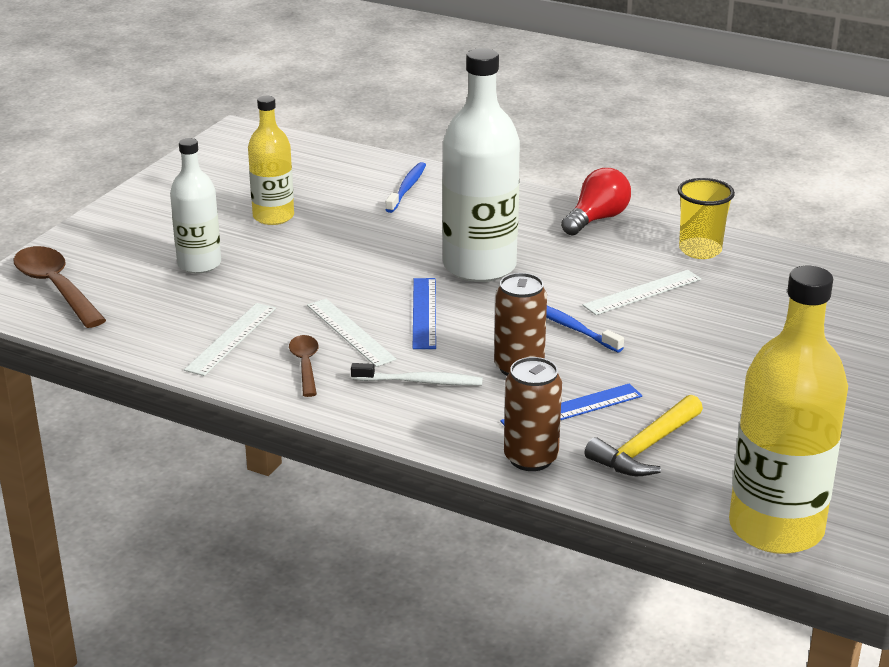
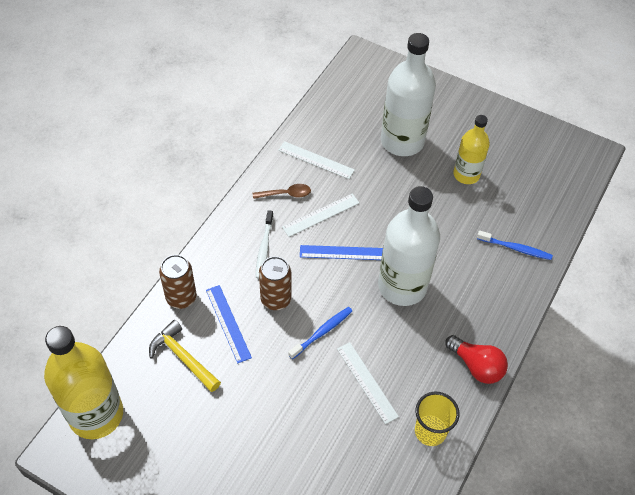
camera: 90 degrees right, 25 degrees up
(55, 287) = (374, 81): brown spoon -> none
(199, 264) = (402, 141): white bottle -> white bottle, size x1.68

